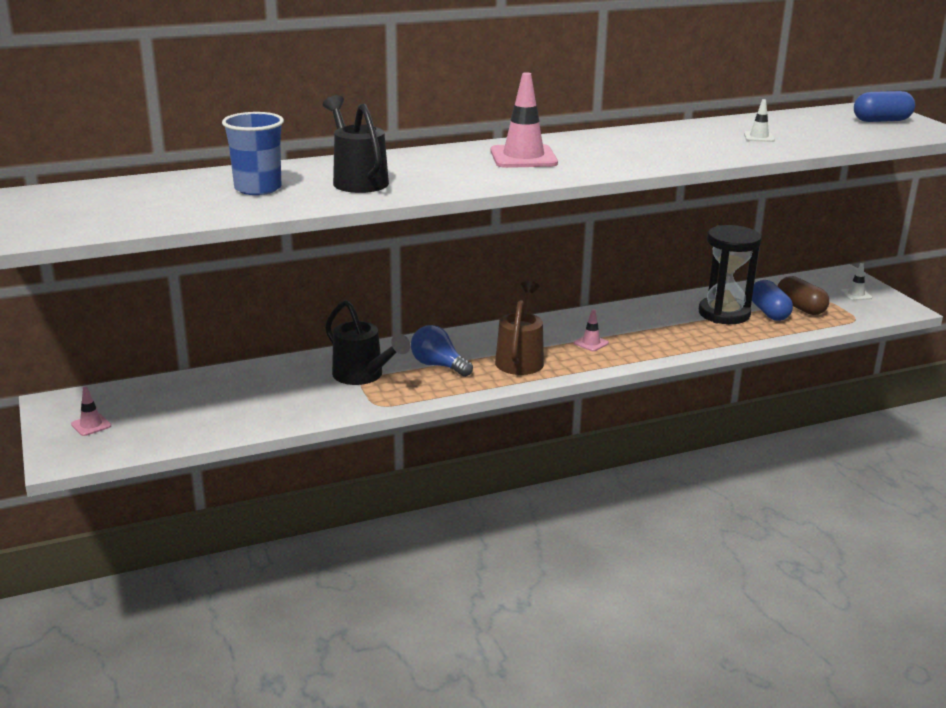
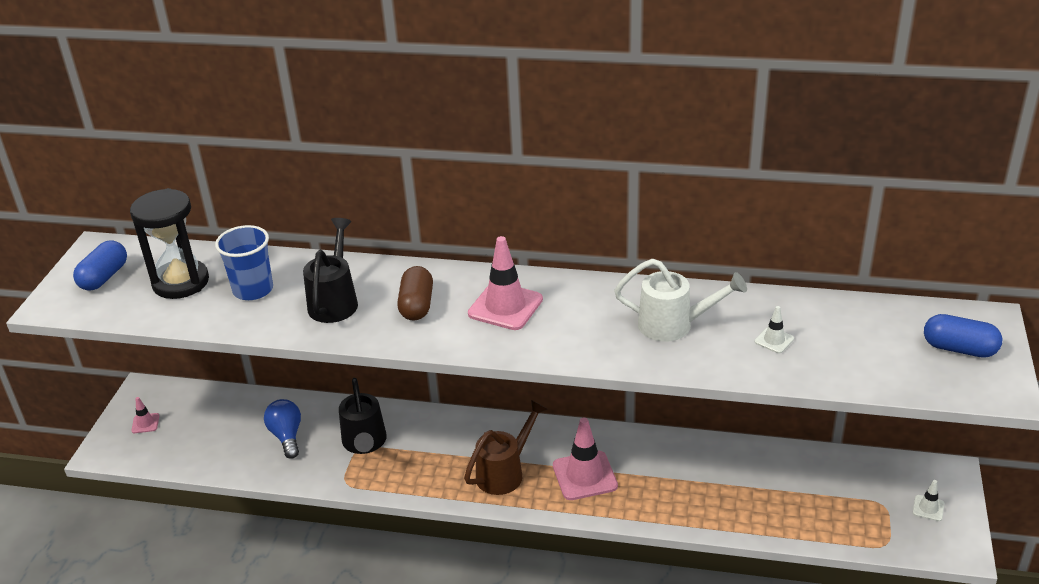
camera: 35 degrees right, 10 degrees up
(438, 365) = (432, 454): blue light bulb -> blue light bulb (287, 436)
(591, 343) = (584, 476): pink traffic cone -> pink traffic cone, size x2.06
(675, 143) = (673, 325): none -> white watering can
(724, 314) = (752, 483): black hourglass -> black hourglass (181, 282)
(769, 312) = (801, 499): blue capsule -> blue capsule (104, 277)
(800, 308) = (843, 505): brown capsule -> brown capsule (416, 305)

